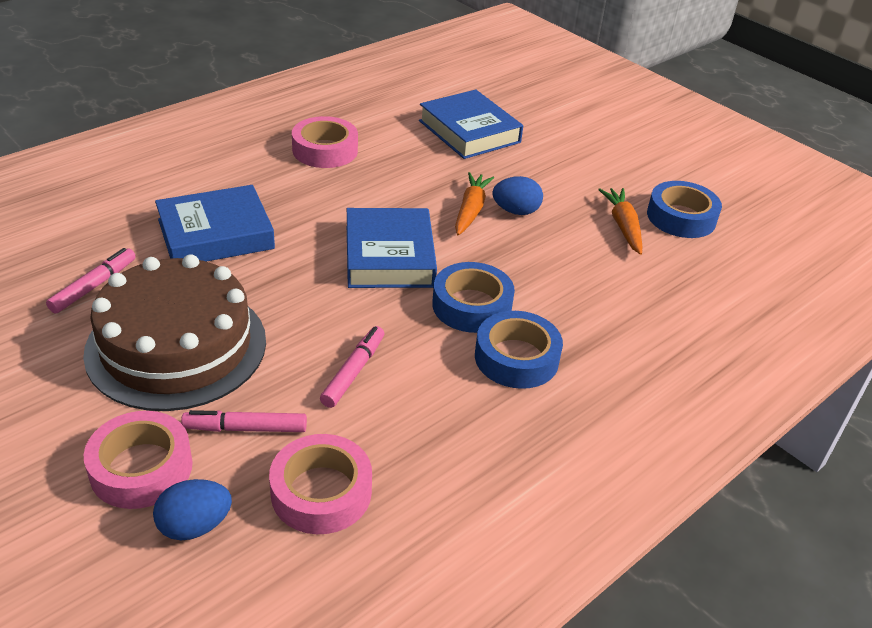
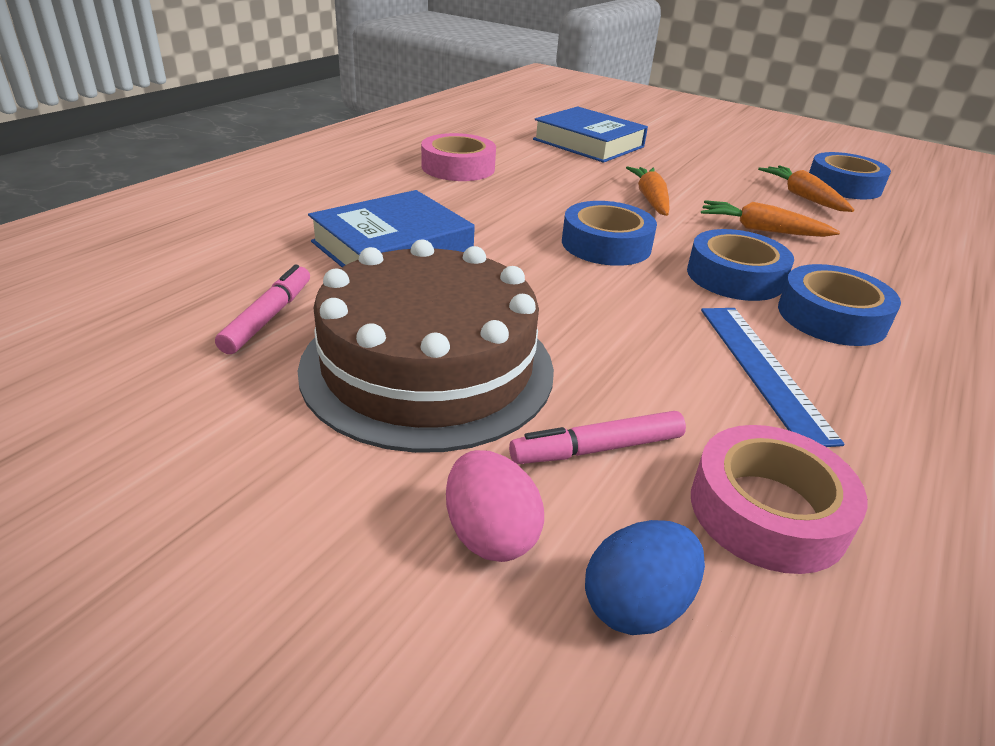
camera: 15 degrees left, 5 degrees down
(141, 468) = (490, 535): pink tape -> pink egg
(353, 372) = (672, 359): pink marker -> none
(389, 256) = (606, 244): blue book -> blue tape
(414, 393) = (763, 369): none -> blue ruler
(516, 211) = (694, 195): blue egg -> none
(543, 260) = (761, 230): none -> orange carrot

